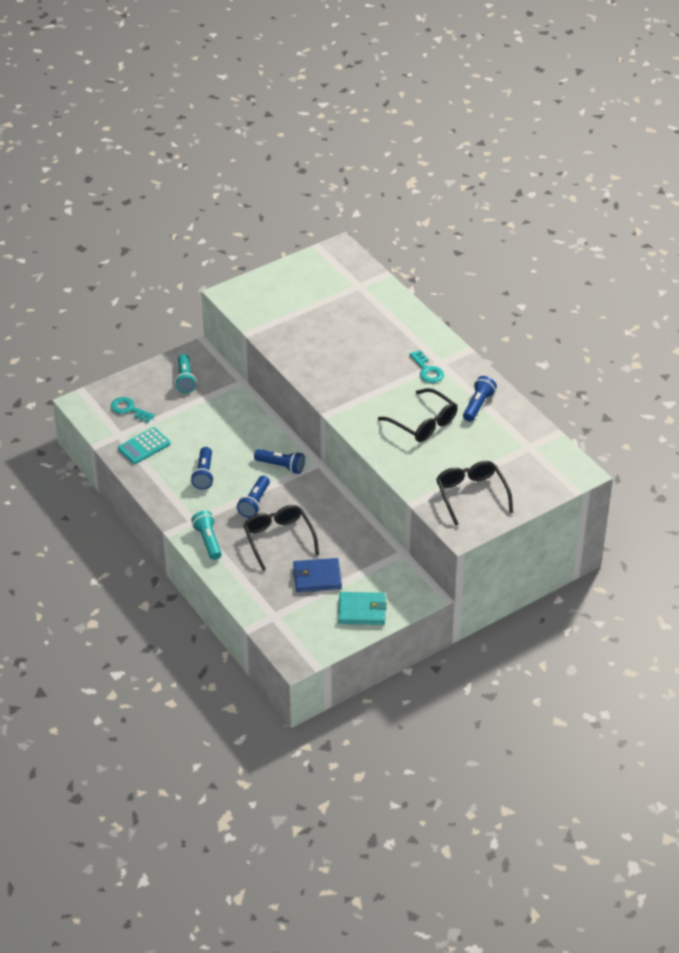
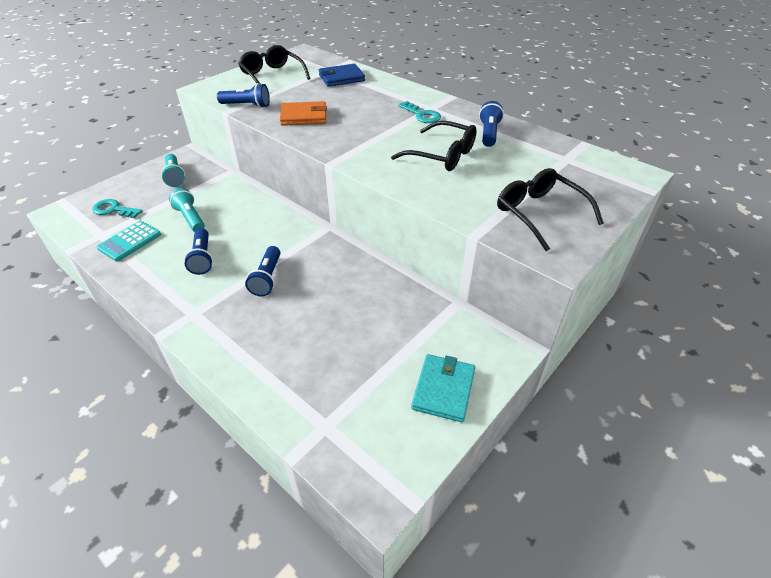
camera: 15 degrees left, 0 degrees up
(208, 541) = (215, 335): turquoise flashlight -> turquoise flashlight (190, 218)
(278, 539) = (305, 314): black glasses -> black glasses (272, 75)
(281, 466) = (289, 235): blue flashlight -> blue flashlight (247, 105)
(317, 353) = (304, 116): none -> orange wallet
(317, 577) = (368, 354): blue wallet -> blue wallet (341, 78)
(362, 610) = (443, 389): turquoise wallet -> turquoise wallet turned 60 degrees counterclockwise

